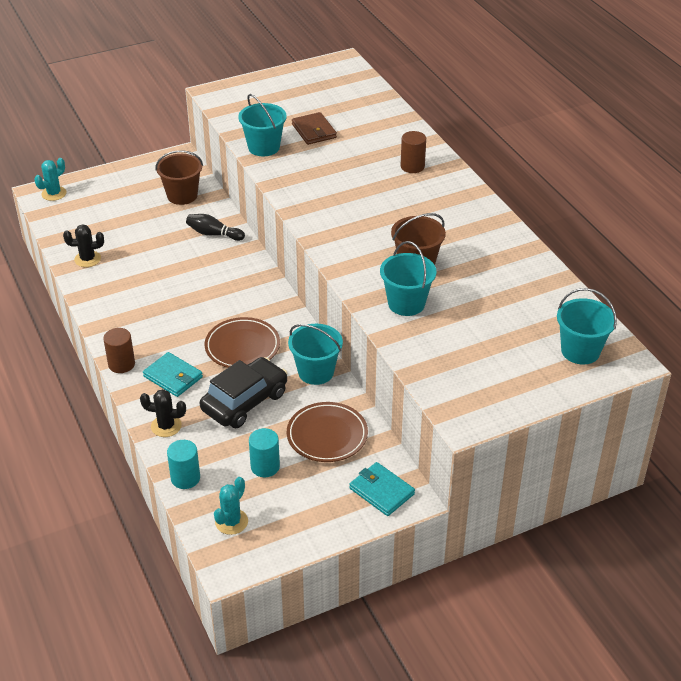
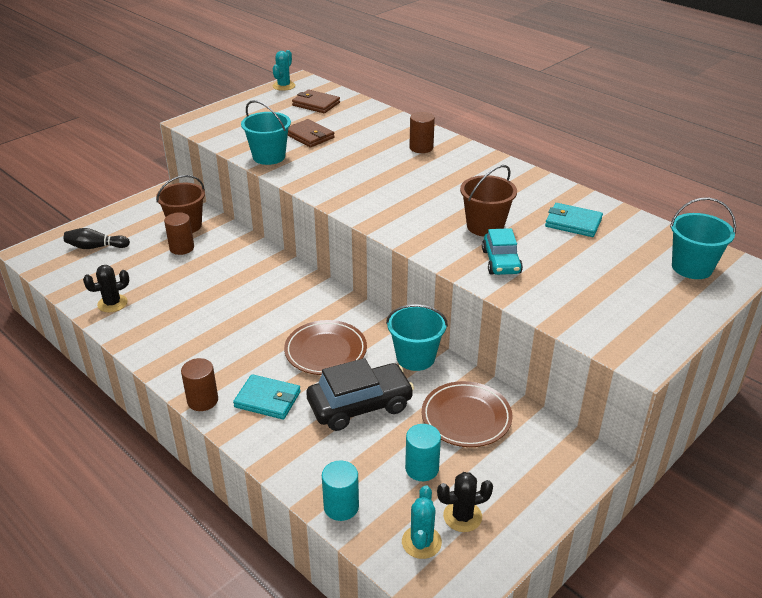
camera: 20 degrees left, 5 degrees down
(54, 193) = (46, 250): turquoise cactus -> turquoise cactus (284, 86)
(166, 426) = (288, 454): black cactus -> black cactus (462, 516)
(168, 218) = (182, 248): none -> brown cylinder
(213, 234) = (236, 253): black bowling pin -> black bowling pin (96, 247)
(245, 401) = (360, 405): black car -> black car turned 45 degrees clockwise
(341, 94) = (316, 104): none -> brown wallet
(381, 491) = (558, 460): turquoise wallet -> turquoise wallet (573, 223)
(406, 303) = (501, 262): turquoise bucket -> turquoise car

